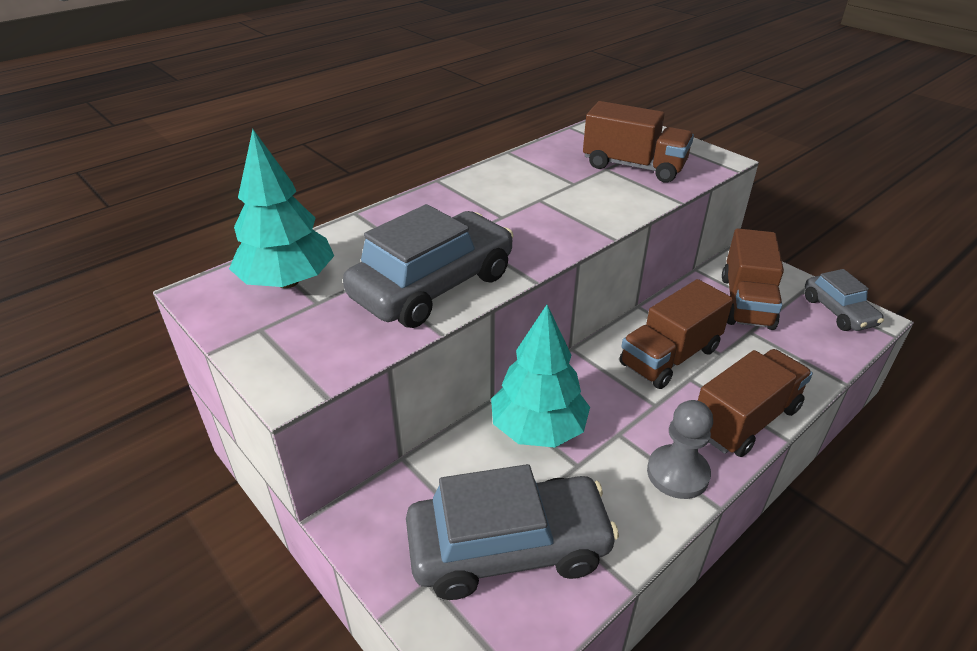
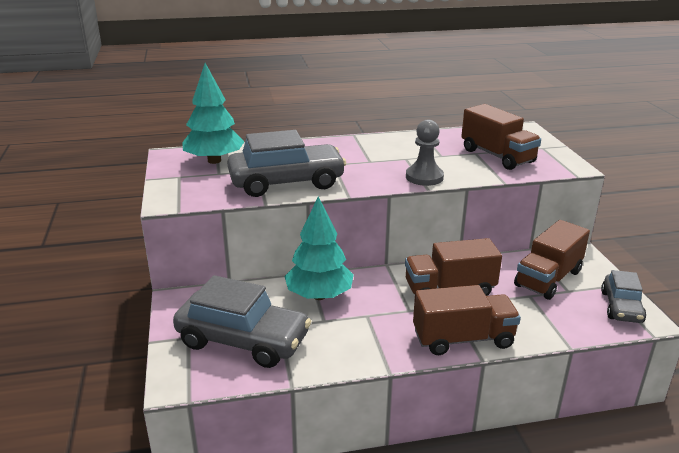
camera: 30 degrees right, 10 degrees down
(677, 473) = (382, 347): grey pawn -> grey pawn (424, 177)

